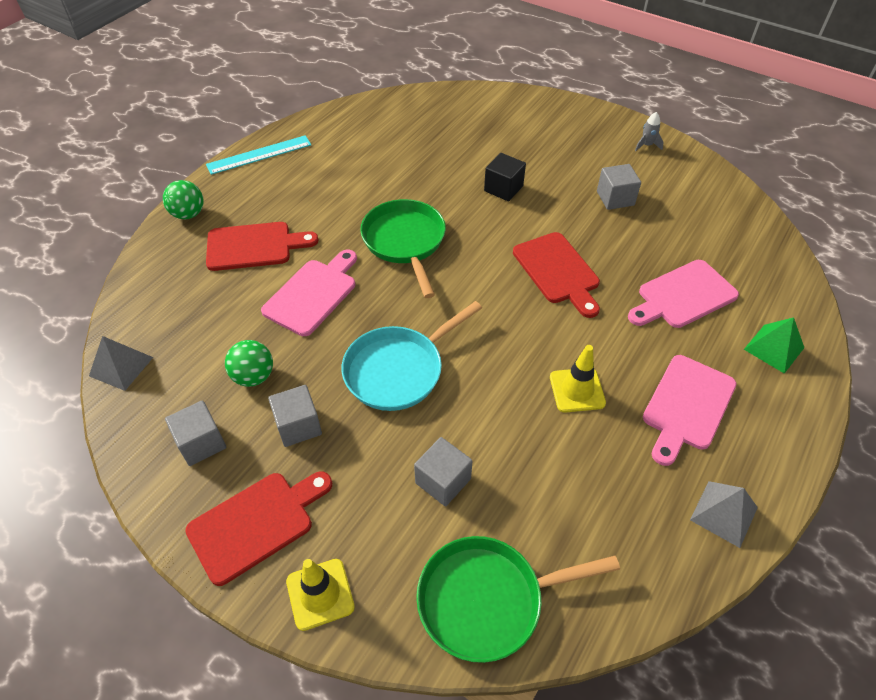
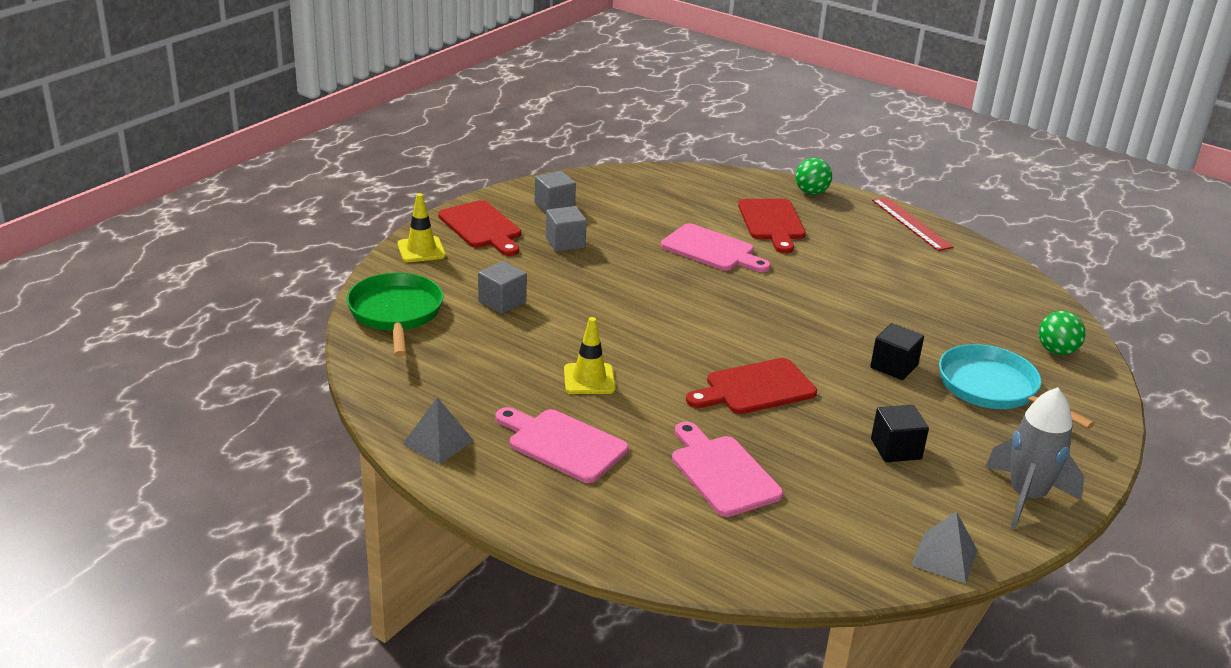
camera: 90 degrees right, 20 degrees down
(121, 366) = (630, 175): grey pyramid -> grey pyramid (944, 557)
(253, 376) = (617, 224): green ball -> green ball (1056, 351)
(259, 155) = (911, 223): turquoise ruler -> red ruler
(399, 370) = (620, 288): turquoise pan -> turquoise pan (993, 389)
(405, 242) = (789, 299): green pan -> none
(615, 198) = (896, 449): grey cube -> black cube
(646, 145) = (1026, 497): grey rocket -> grey rocket, size x2.31
(774, 348) = (639, 526): green pyramid -> none

